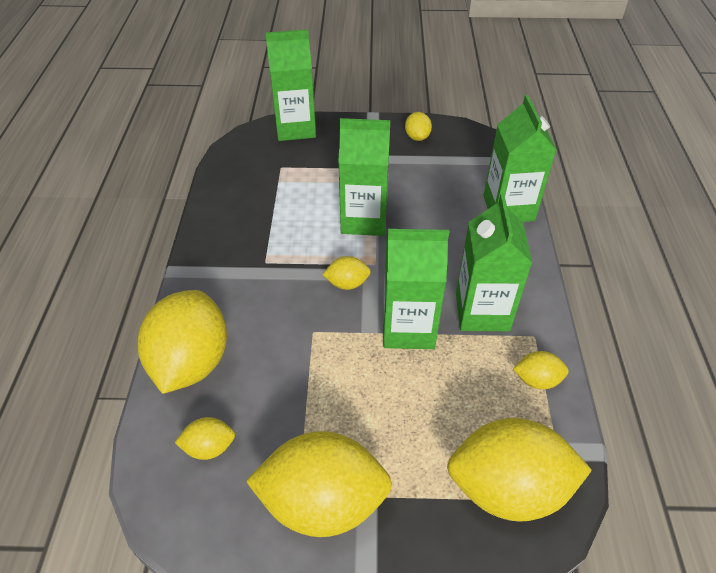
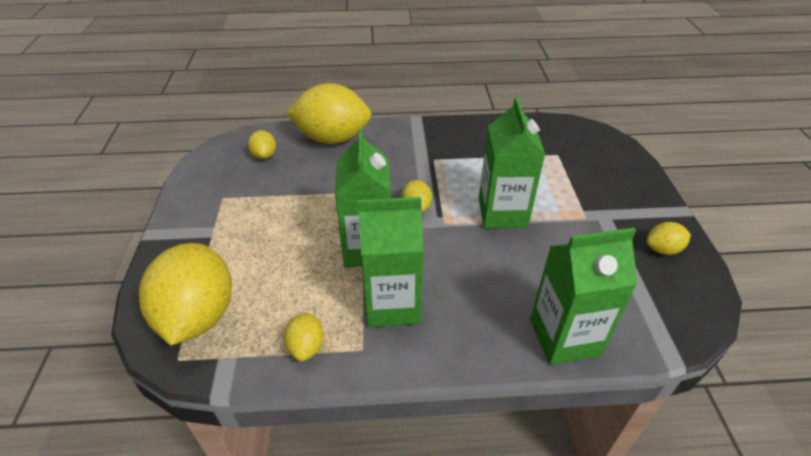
camera: 85 degrees right, 5 degrees down
(295, 128) = (622, 157): green carton -> none
(323, 502) = (213, 209): yellow lemon -> none

